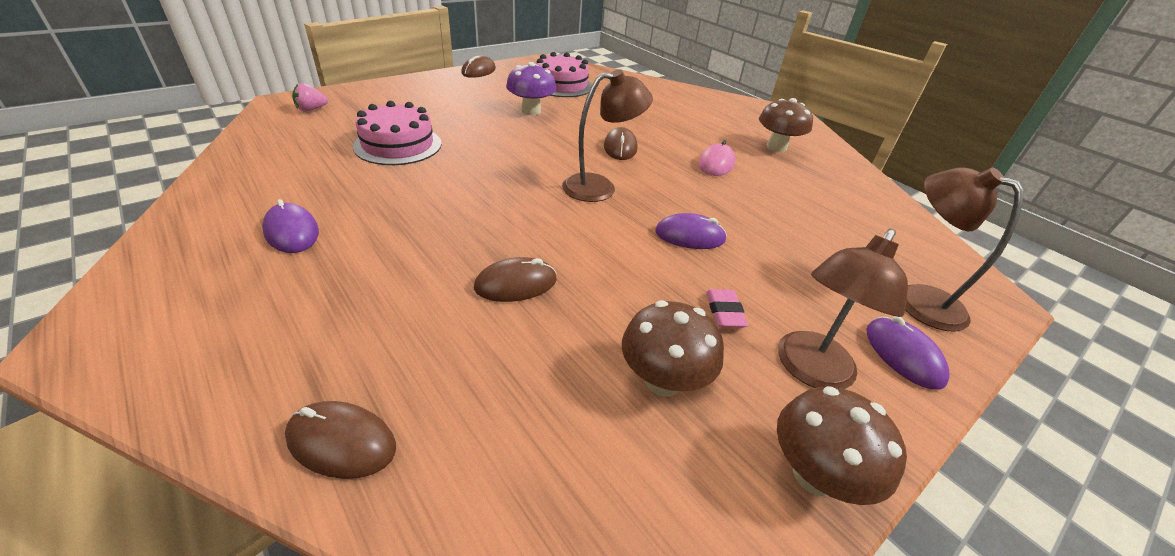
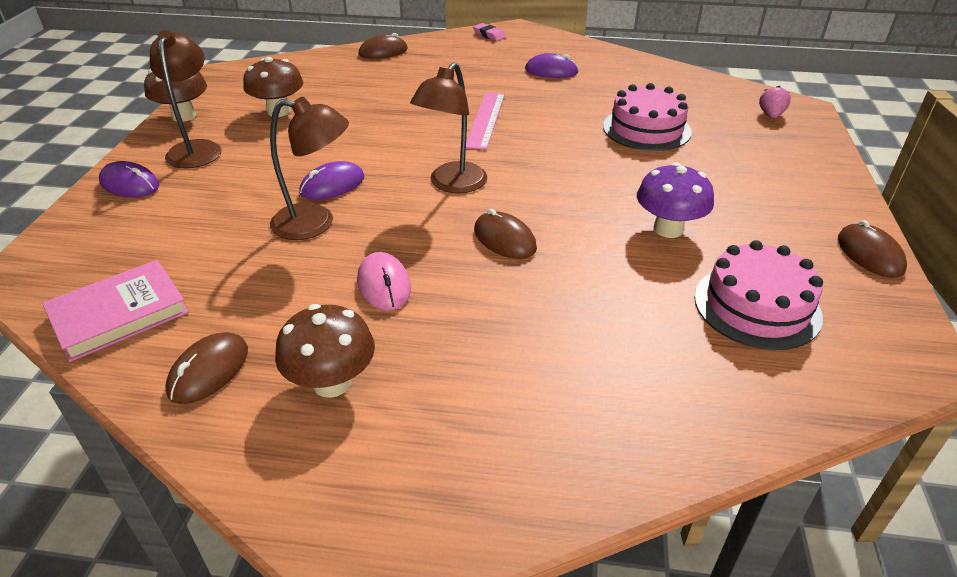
camera: 140 degrees right, 0 degrees up
(476, 219) = (485, 120): none -> pink ruler
(516, 284) = (403, 107): brown mouse -> brown mouse (209, 371)
(724, 312) = (266, 151): pink eraser -> pink eraser (489, 35)
(898, 227) = (119, 314): none -> pink book
(916, 299) = (111, 231): brown lamp -> brown lamp (315, 223)

